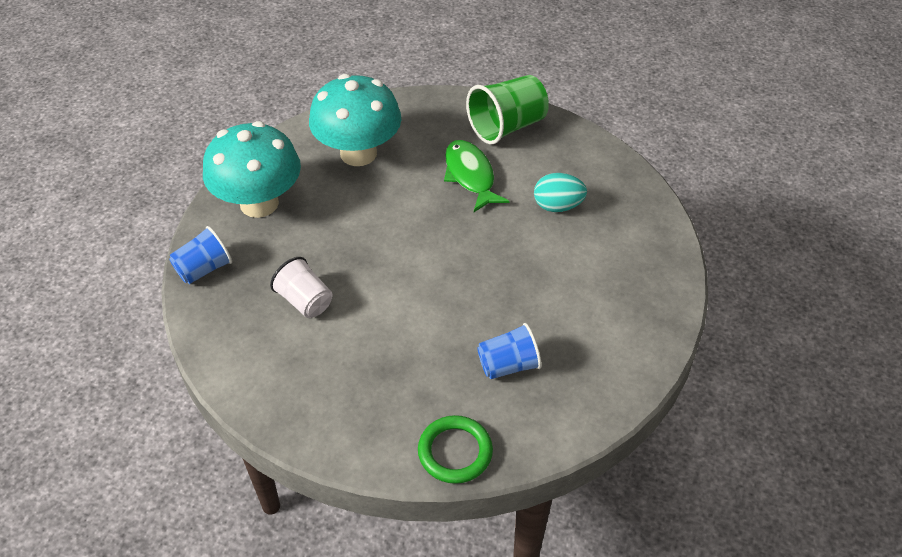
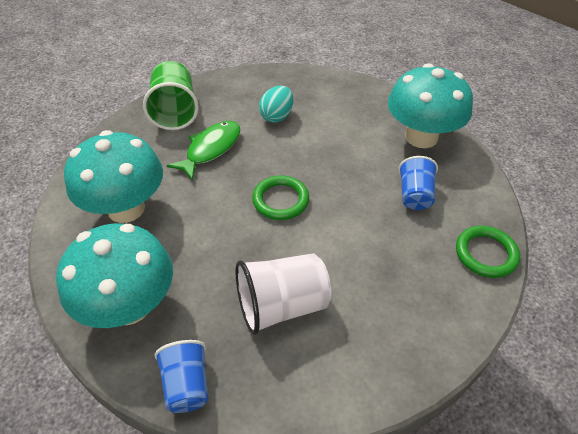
camera: 65 degrees left, 0 degrees up
(305, 301) = (282, 306): white cup -> white cup, size x1.55
(432, 255) = (280, 200): none -> green ring
(470, 176) = (211, 149): green fish -> green fish turned 120 degrees clockwise
(615, 347) = (421, 137): none -> turquoise mushroom

